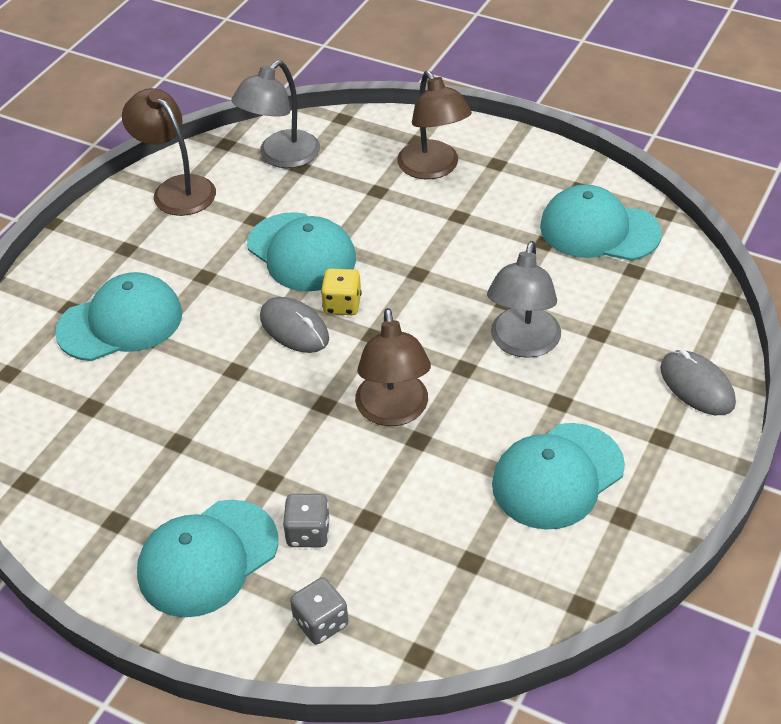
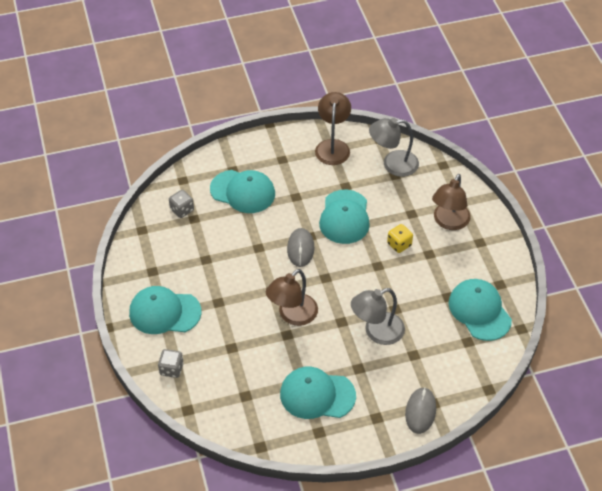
camera: 45 degrees right, 5 degrees up
(308, 533) = (206, 334): grey dice -> grey dice (182, 210)
(342, 305) = (330, 254): yellow dice -> yellow dice (399, 244)

